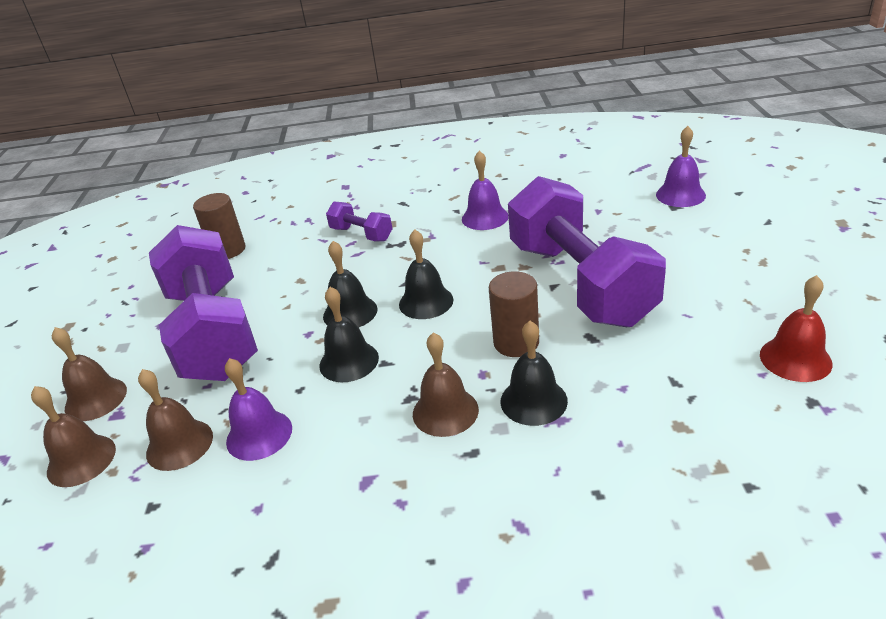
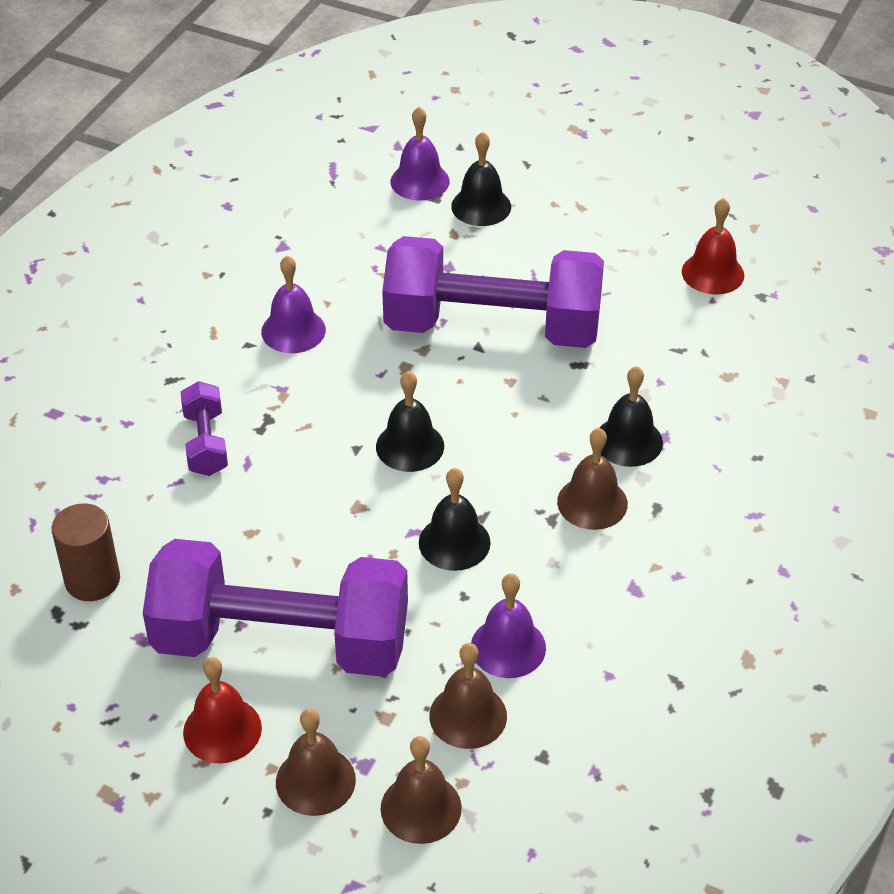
camera: 65 degrees left, 10 degrees up
(129, 343) = (222, 730): none -> red bell
(350, 312) = (367, 511): black bell -> black bell (481, 206)
(361, 234) = (206, 443): purple dumbbell -> purple dumbbell turned 75 degrees counterclockwise
(516, 343) = (541, 414): brown cylinder -> none

